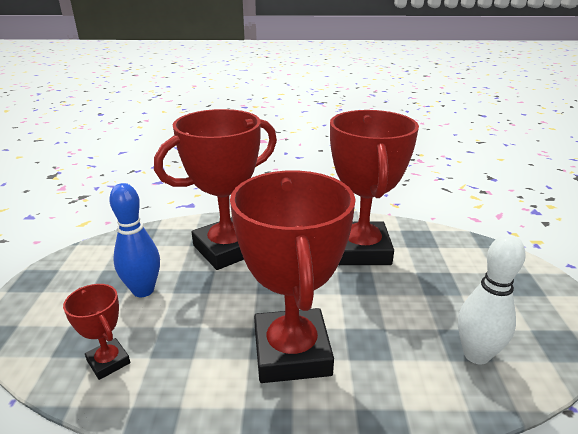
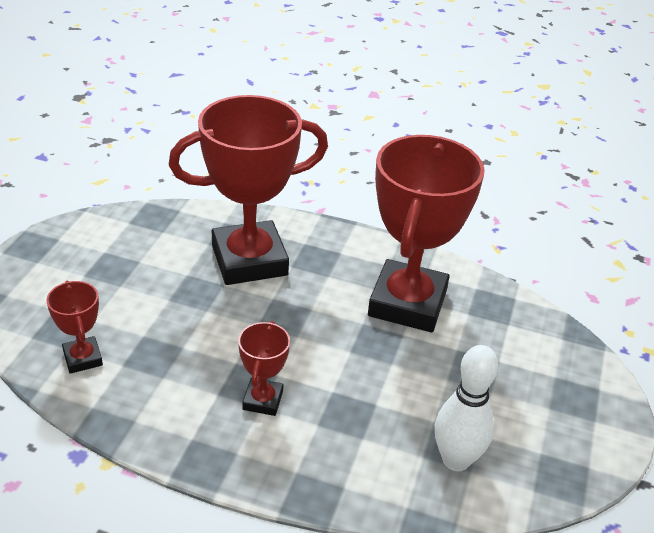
camera: 15 degrees right, 10 degrees up
(143, 290) = (139, 289): blue bowling pin -> none
(291, 352) = (263, 400): red trophy -> red trophy, size x0.45

